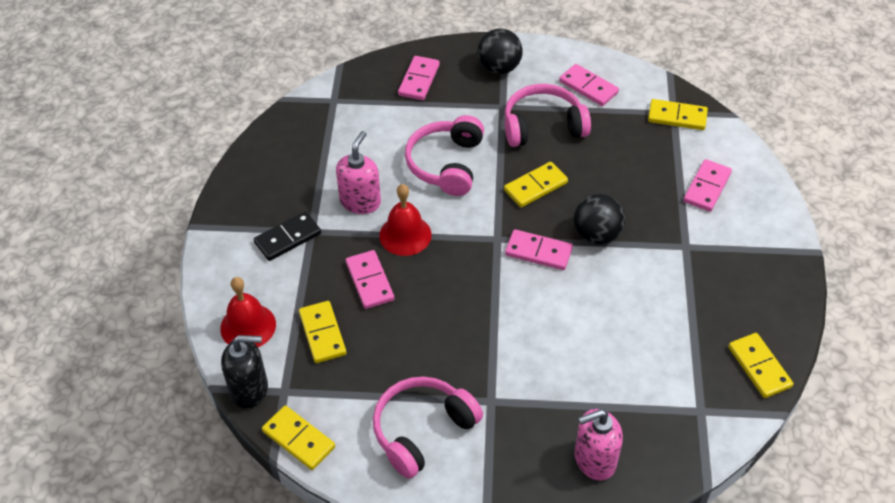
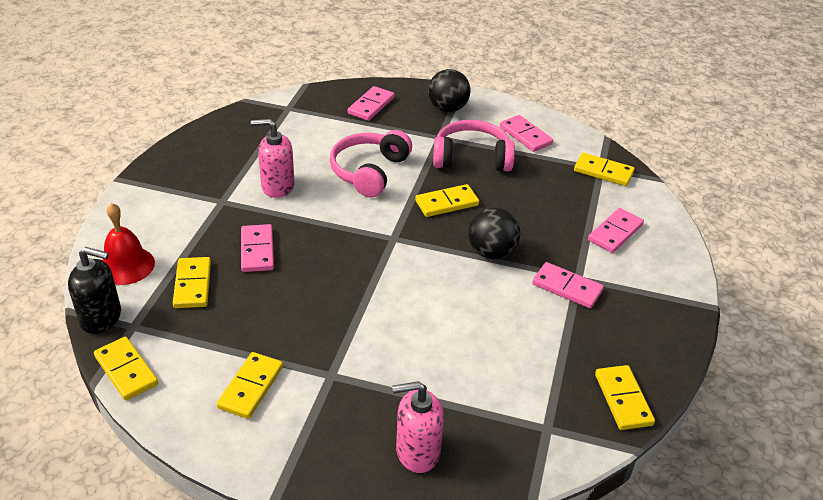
camera: 10 degrees right, 10 degrees down
(288, 238) = (198, 203): black domino -> none
(360, 201) = (277, 186): pink soap dispenser -> pink soap dispenser turned 120 degrees counterclockwise
(405, 235) = (307, 219): red bell -> none
(422, 430) = (251, 387): pink headphones -> yellow domino
(538, 252) = (429, 256): pink domino -> pink domino (567, 287)

